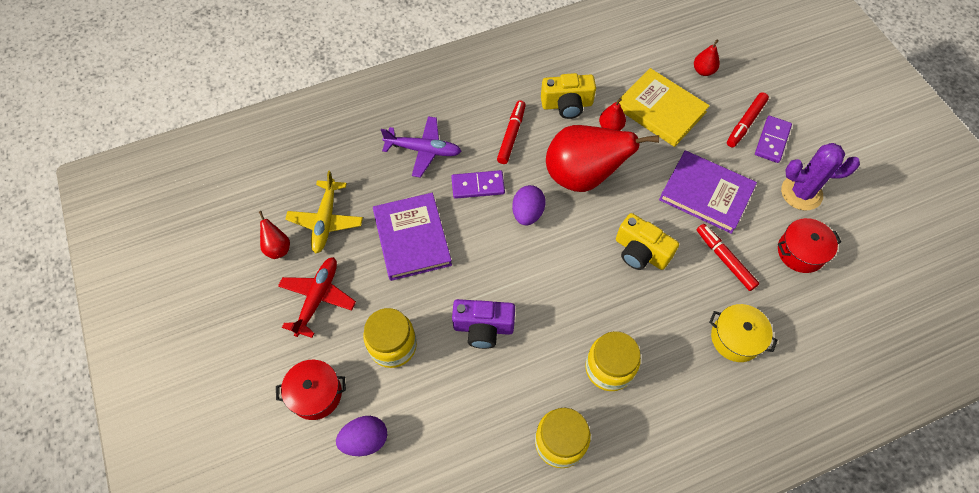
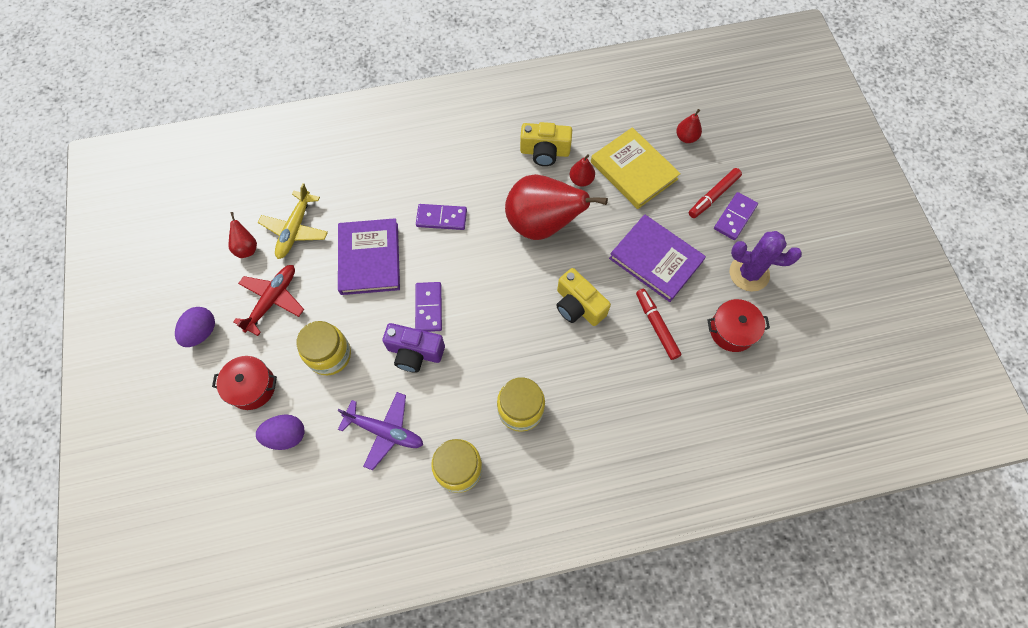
camera: 10 degrees right, 5 degrees up
(423, 150) = (399, 176): purple plane -> purple plane (385, 431)
(487, 279) = (429, 308): none -> purple domino
(511, 135) = (484, 174): red marker -> none
(527, 213) = (481, 251): purple egg -> purple egg (201, 332)
(736, 338) = (646, 402): yellow pot -> none

